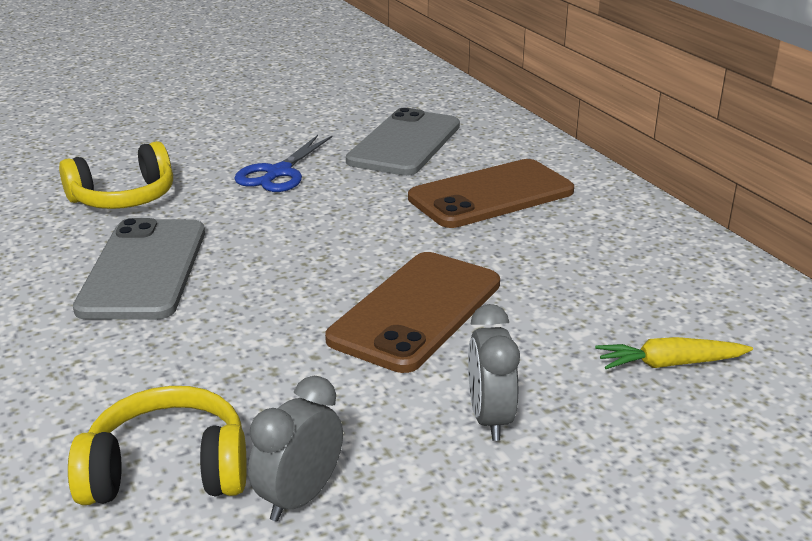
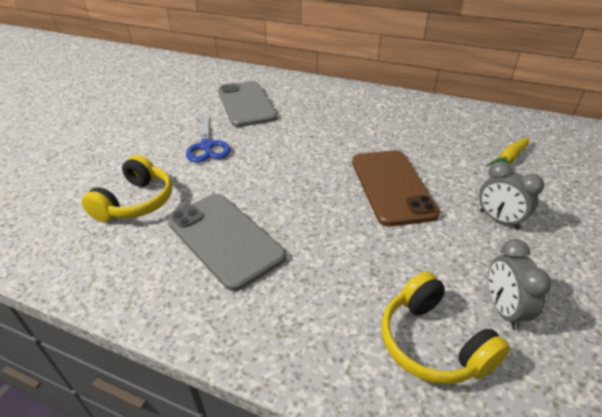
camera: 40 degrees left, 10 degrees up
(167, 470) = (433, 342): yellow headphones -> yellow headphones turned 75 degrees counterclockwise
(491, 195) = (327, 114): brown phone -> none

